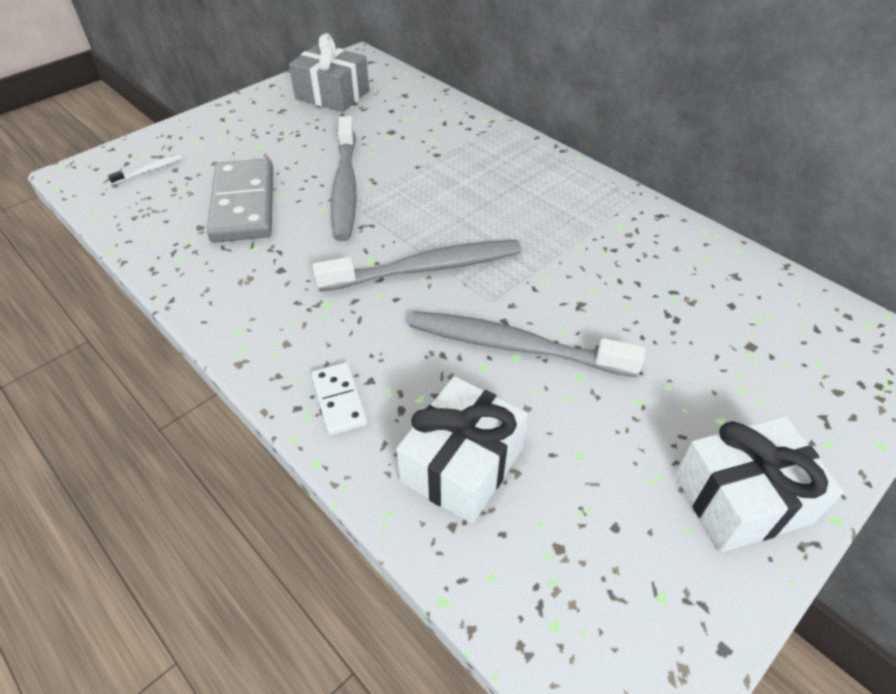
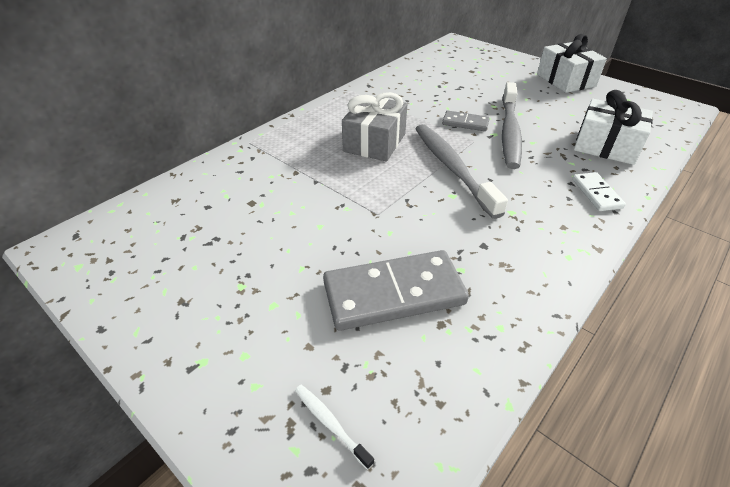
camera: 95 degrees left, 5 degrees down
(332, 95) = (156, 257): grey gift -> grey gift (374, 142)
(339, 400) = (596, 193): white domino -> white domino turned 75 degrees counterclockwise
(345, 187) = (352, 221): grey toothbrush -> none
(542, 300) = (465, 123): none -> grey domino

